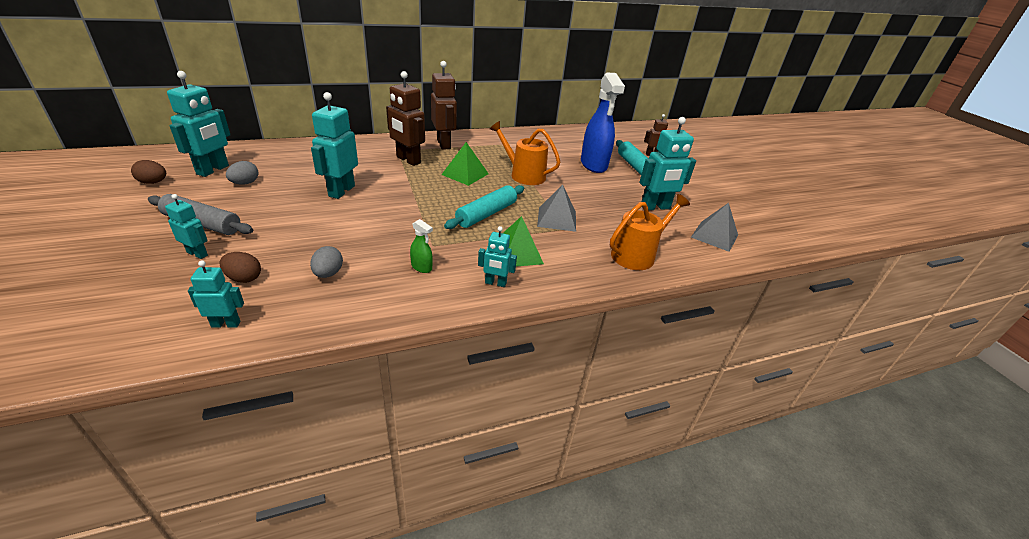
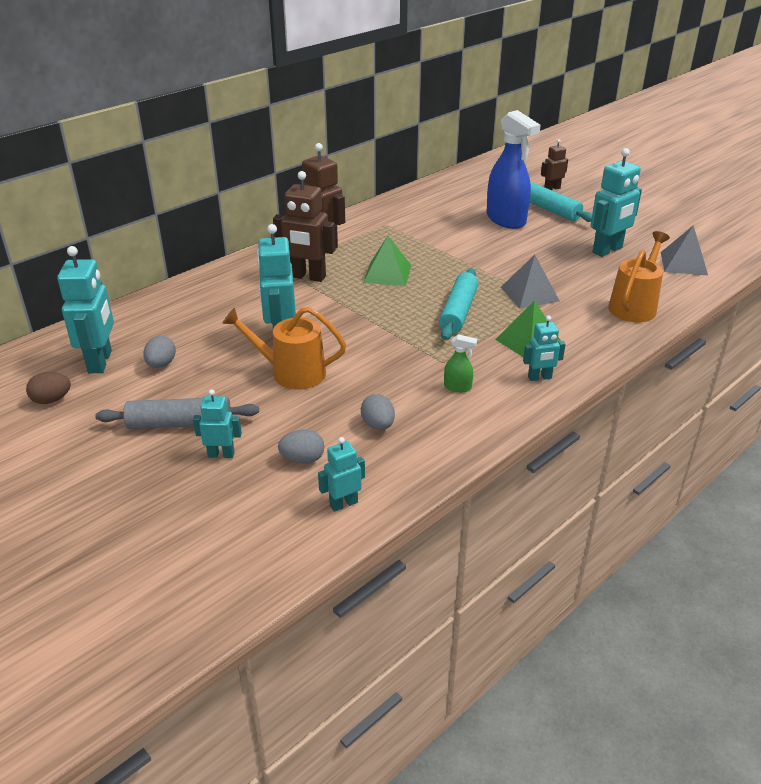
camera: 20 degrees left, 0 degrees up
(244, 278) = (302, 459): brown egg -> grey egg
(524, 175) = (448, 255): orange watering can -> orange watering can (291, 372)

